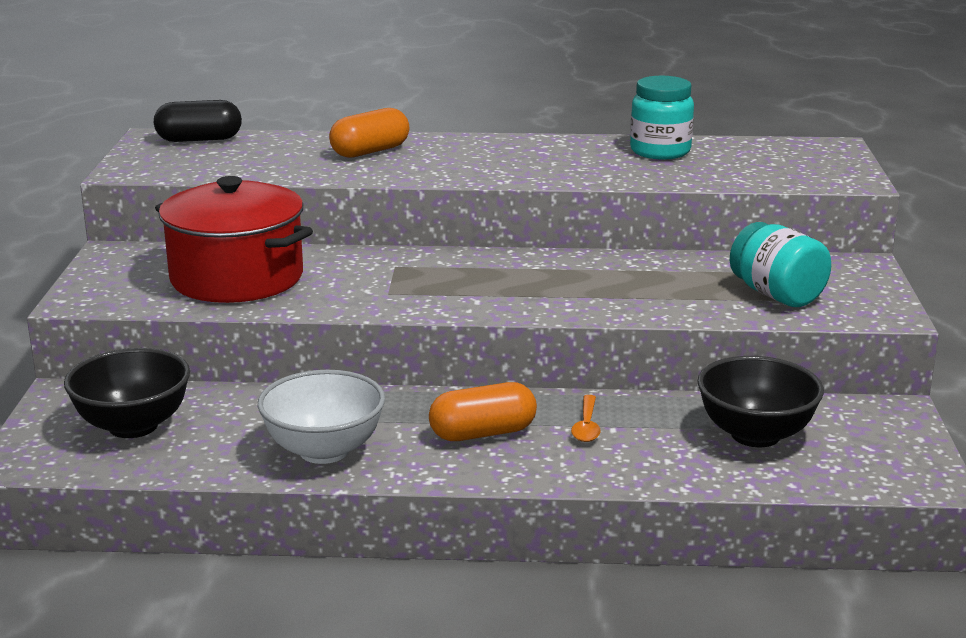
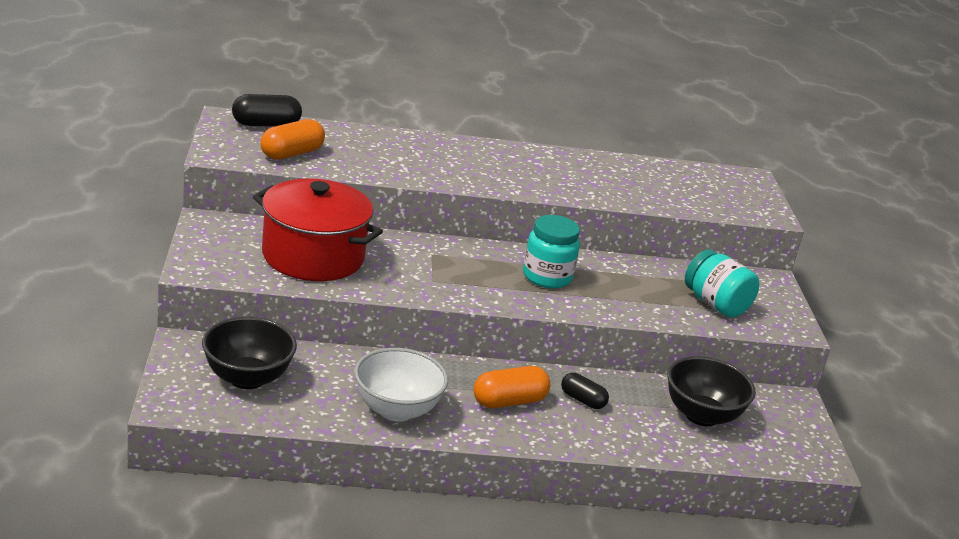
camera: 10 degrees left, 5 degrees up
(370, 151) = (405, 151): orange capsule -> orange capsule (292, 154)
(586, 426) = (582, 400): orange spoon -> black capsule
(660, 151) = (625, 171): turquoise jar -> turquoise jar (547, 277)

